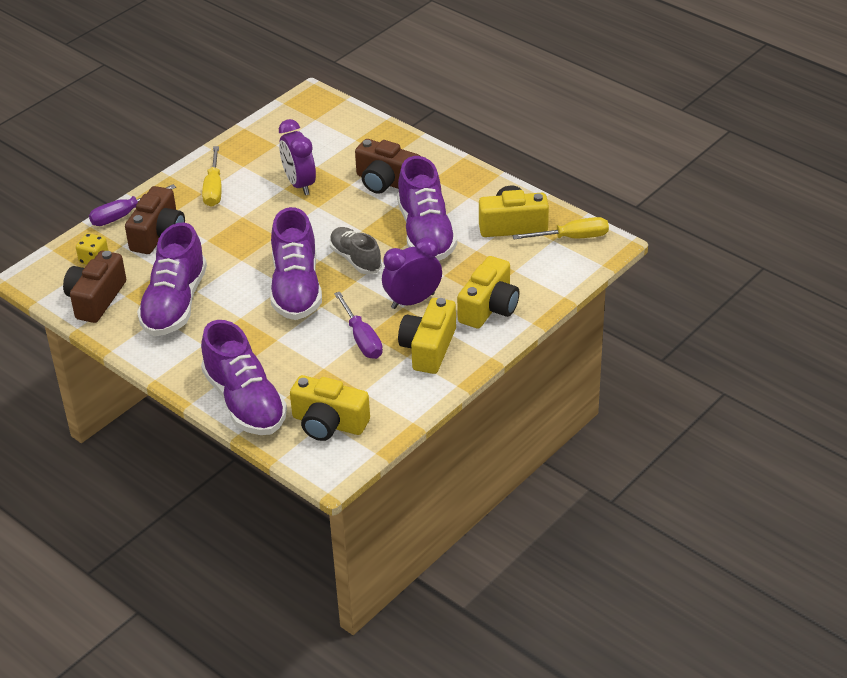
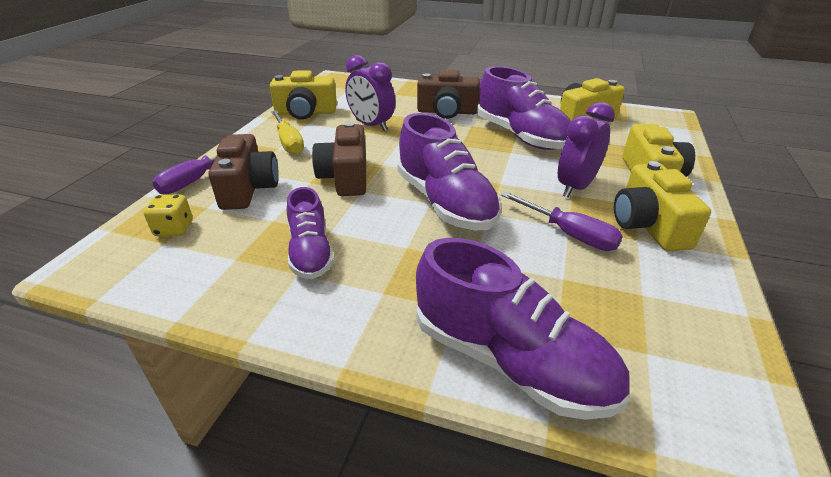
camera: 25 degrees left, 5 degrees down
(96, 299) = (193, 273): brown camera -> brown camera (345, 177)
(175, 304) = (311, 252): purple shoe -> purple shoe, size x0.61
(328, 423) = (656, 354): yellow camera -> yellow camera (305, 112)
(355, 259) = (480, 166): grey shoe -> none
(572, 237) = (639, 117): yellow screwdriver -> none

